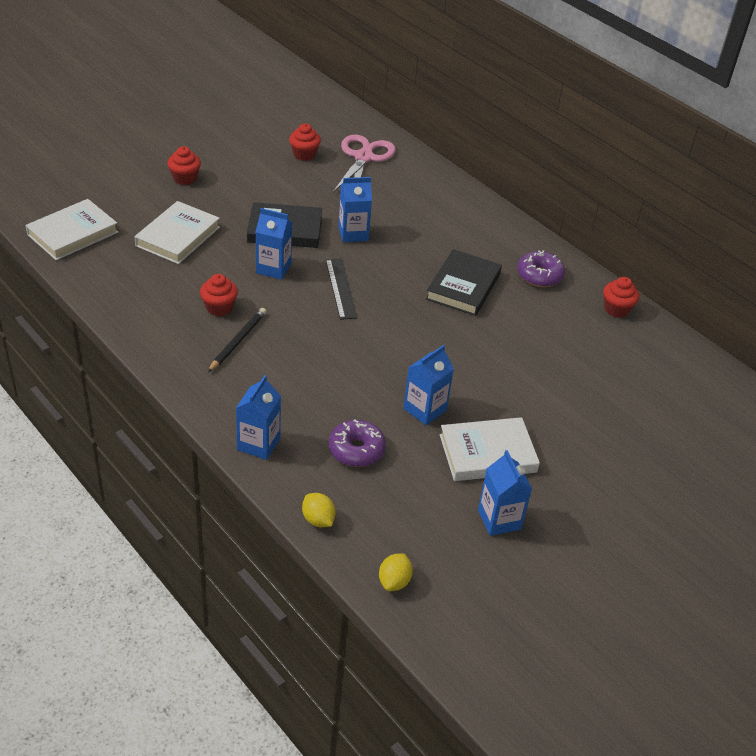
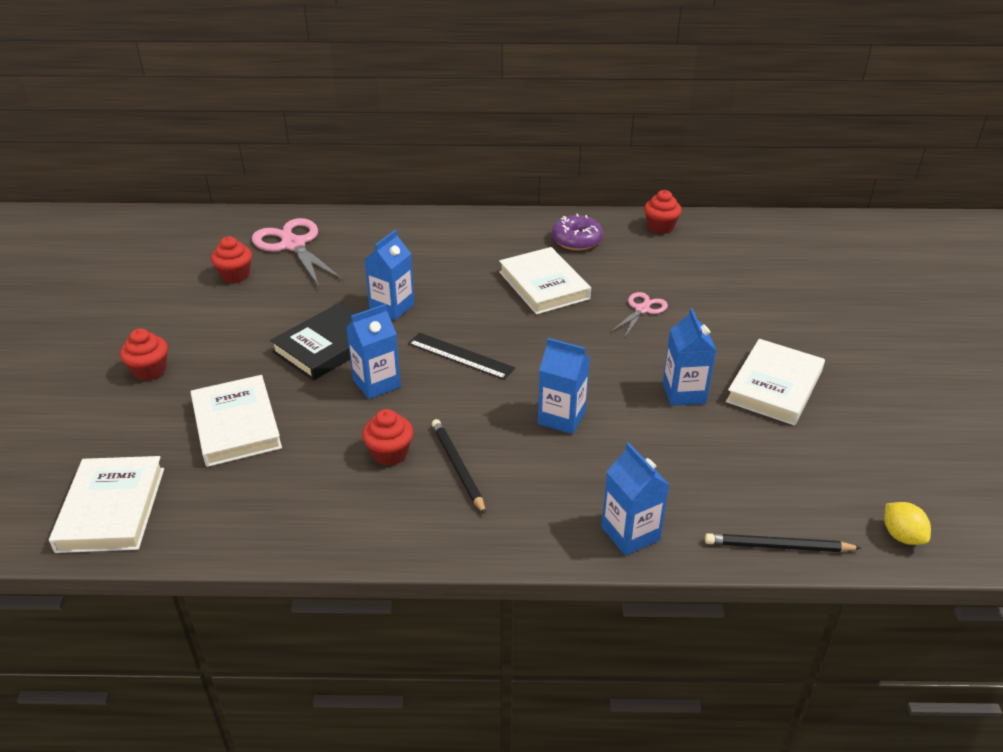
camera: 45 degrees left, 5 degrees down
(318, 520) = (778, 546): yellow lemon -> black pencil
(356, 450) = (700, 466): purple donut -> none
(463, 286) = (544, 285): black book -> white book
(496, 347) = (642, 309): none -> pink scissors
(499, 519) = (864, 424): blue carton -> blue carton (561, 418)

